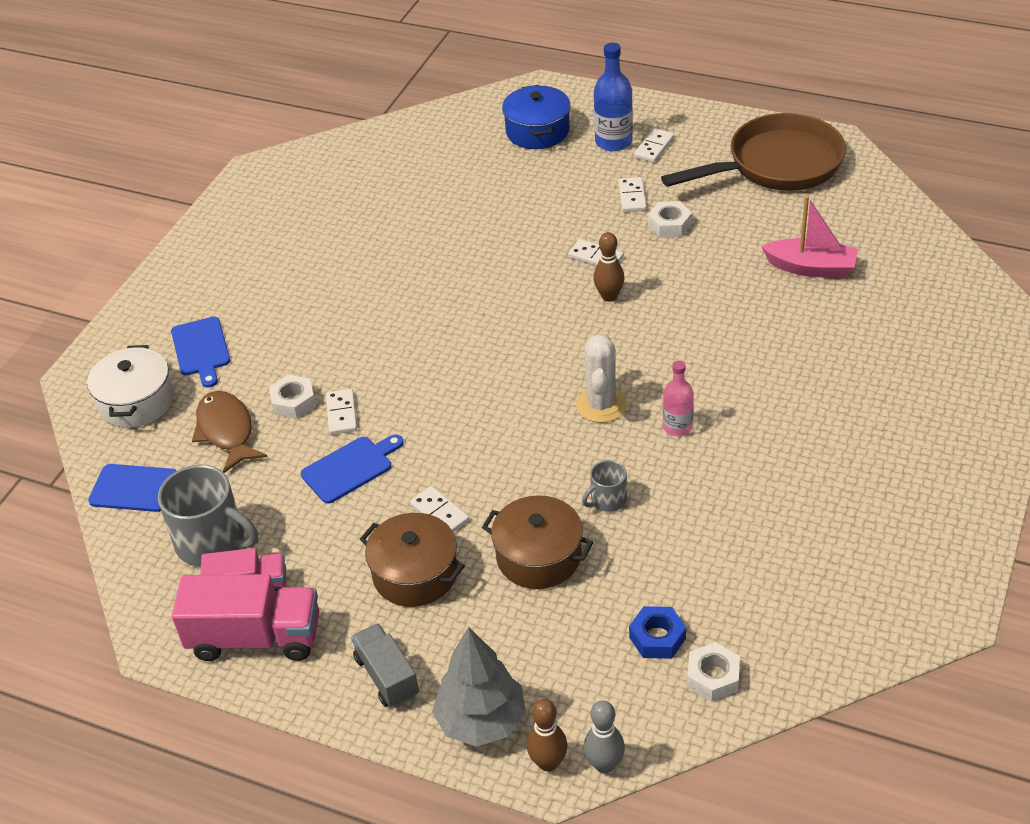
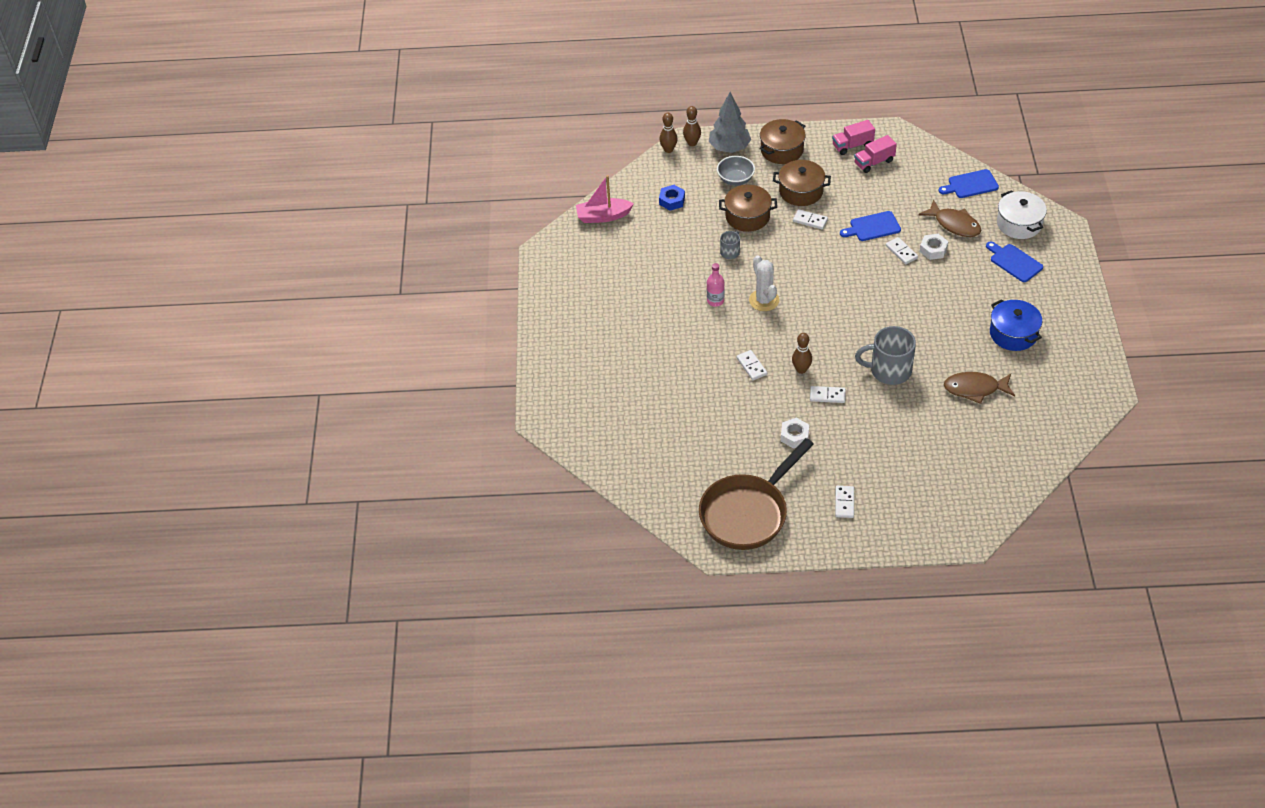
camera: 155 degrees right, 5 degrees up
(213, 542) = (909, 174): grey mug -> grey mug (889, 370)
(255, 638) = (852, 145): pink truck -> pink truck, size x0.62
(350, 468) = (872, 227): blue cutting board -> blue cutting board turned 45 degrees clockwise
(387, 676) = (782, 150): grey truck -> brown pot
(404, 215) = (975, 389): none -> brown fish
(513, 642) = (735, 179): none -> grey bowl
(537, 131) = (939, 492): blue pot -> blue pot (1013, 334)
(604, 764) = (668, 150): grey bowling pin -> brown bowling pin
(613, 142) = (877, 499): blue bottle -> none
(632, 197) = (833, 452): white domino -> white domino (751, 366)
(713, 677) = (639, 193): white nut -> none
(811, 268) = (686, 430): pink boat -> pink boat (603, 216)

